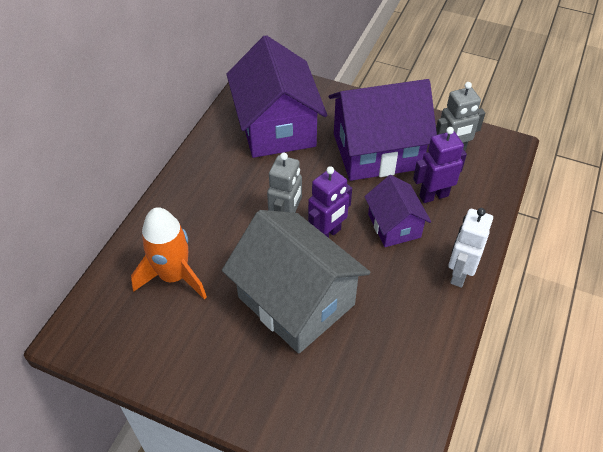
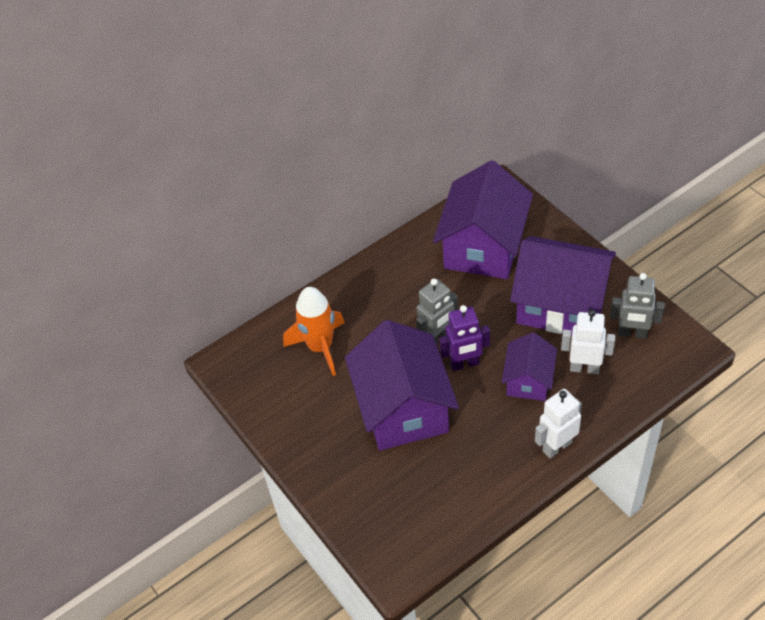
camera: 35 degrees right, 0 degrees up
(296, 301) = (403, 408): grey house -> purple house
(433, 195) = (584, 368): purple robot -> white robot

